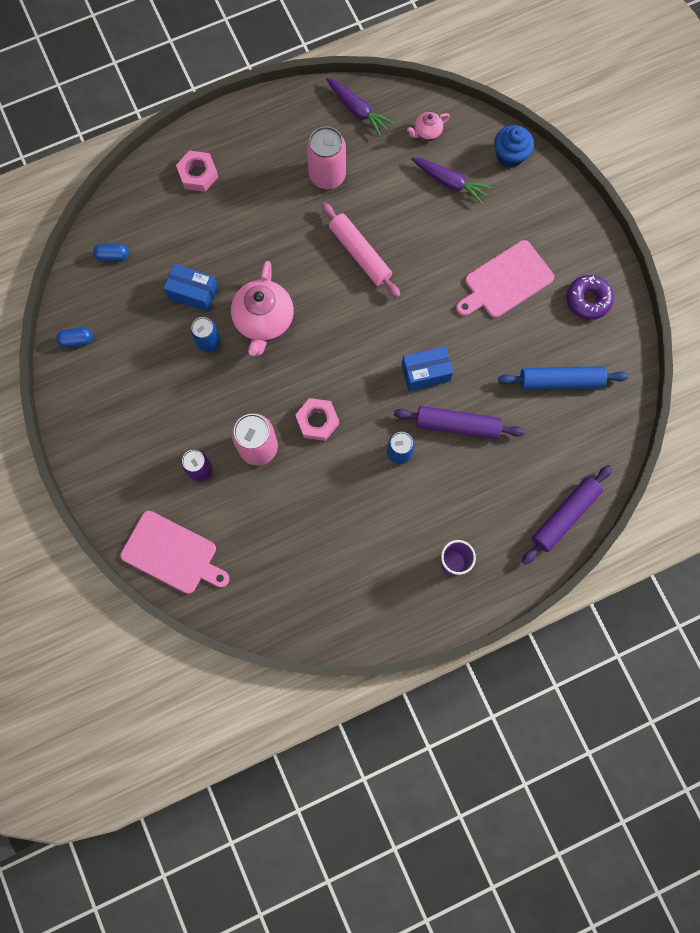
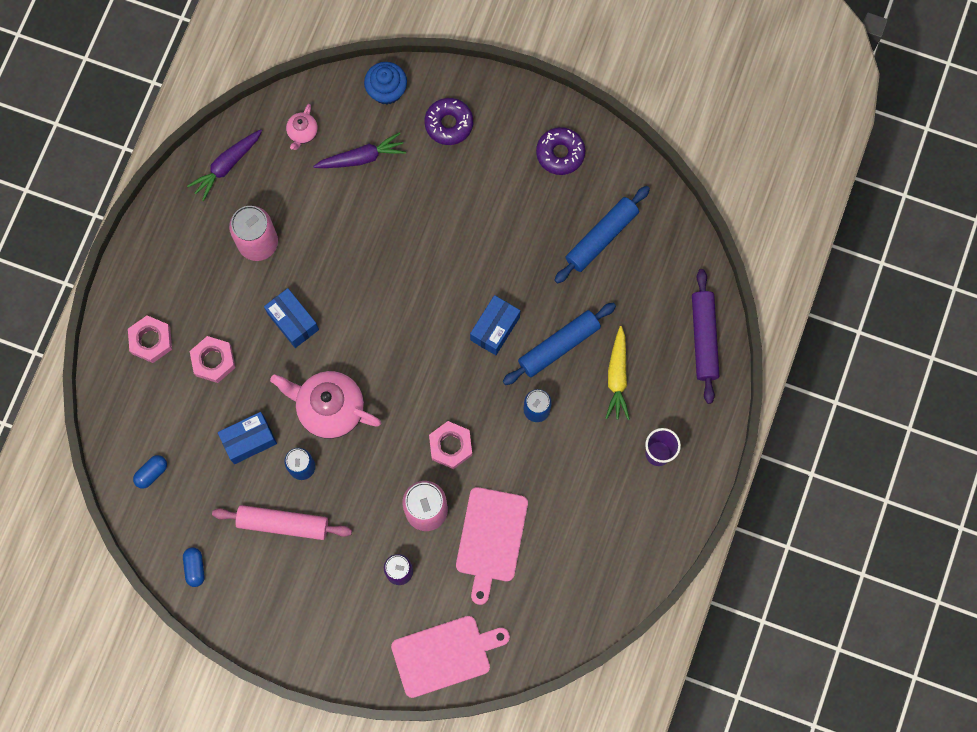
camera: 45 degrees left, 0 degrees up
(77, 340) = (195, 568): blue capsule -> blue capsule turned 45 degrees counterclockwise
(223, 222) = (213, 361): none -> pink nut
(264, 322) = (330, 409): pink teapot -> pink teapot turned 150 degrees clockwise
(298, 245) = (293, 321): none -> blue box
(357, 110) = (227, 165): purple carrot -> purple carrot turned 135 degrees clockwise
(360, 254) = (349, 283): pink rolling pin -> pink rolling pin (283, 524)
(457, 425) = (559, 346): purple rolling pin -> blue rolling pin
(477, 484) = (617, 377): none -> yellow carrot
(505, 281) = (484, 197): pink cutting board -> pink cutting board (491, 539)
(530, 213) = (449, 124): none -> purple donut

